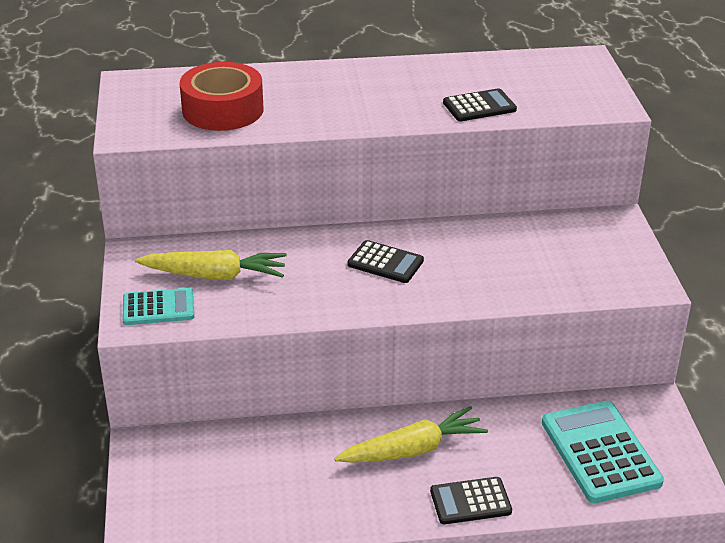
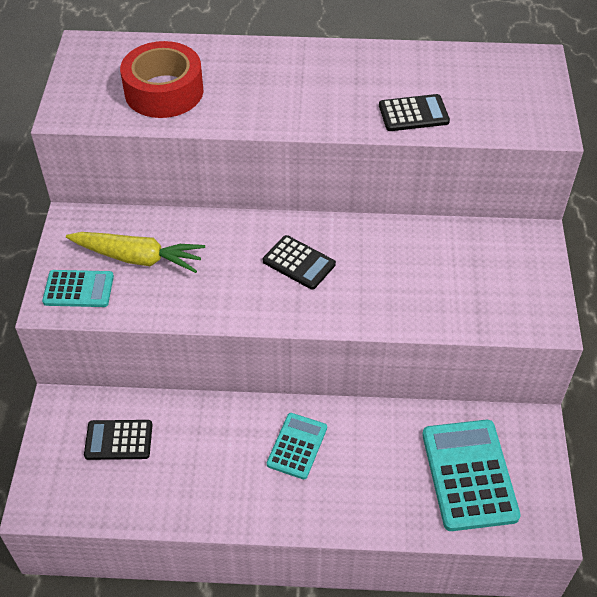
camera: 10 degrees right, 15 degrees up
(413, 449) = (297, 446): yellow carrot -> turquoise calculator
(470, 501) = (335, 511): black calculator -> black calculator (118, 440)

